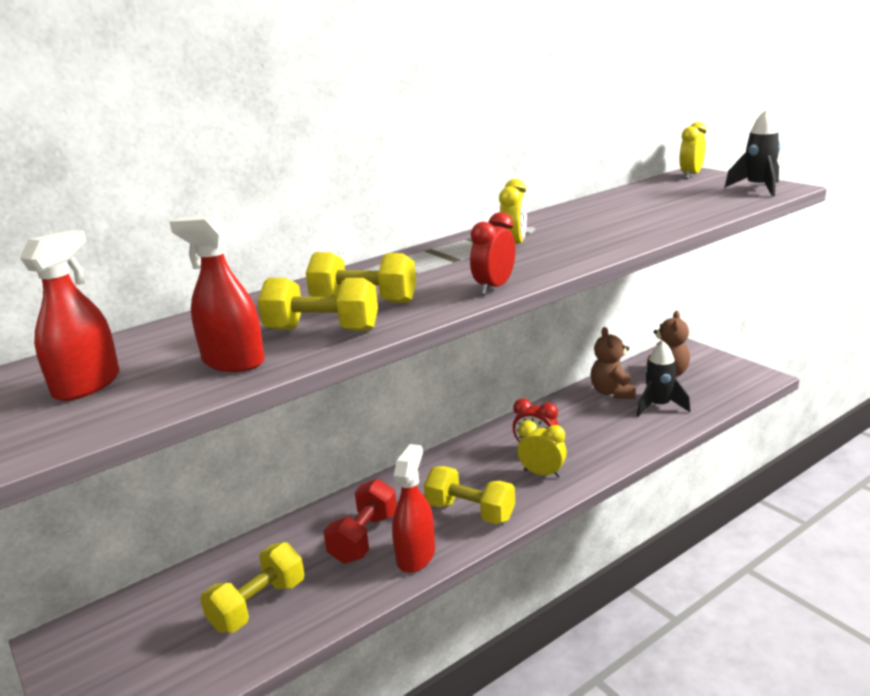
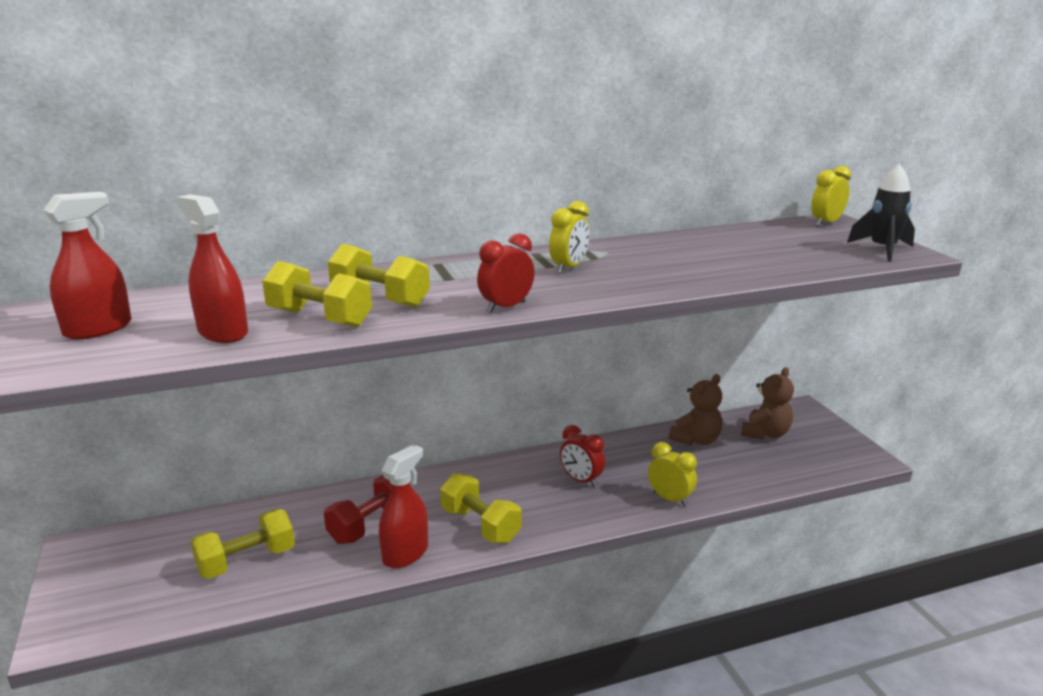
camera: 15 degrees right, 0 degrees up
(542, 473) = (571, 505): yellow clock -> yellow clock (670, 499)
(612, 392) = (696, 440): brown teddy bear -> brown teddy bear turned 150 degrees counterclockwise
(659, 406) = (735, 465): black rocket -> none

